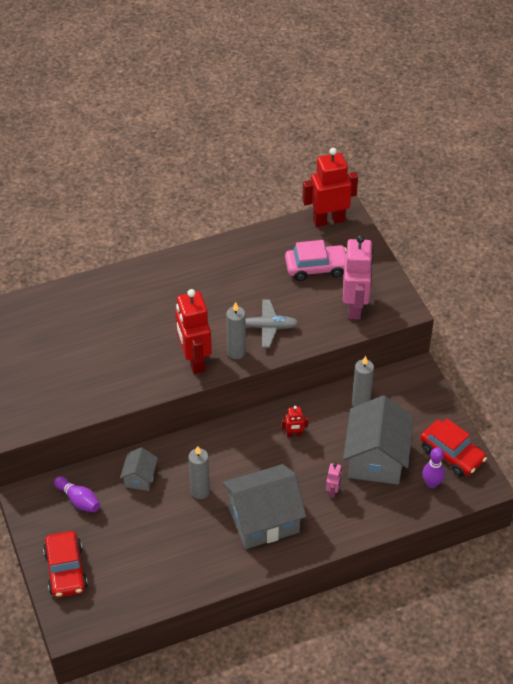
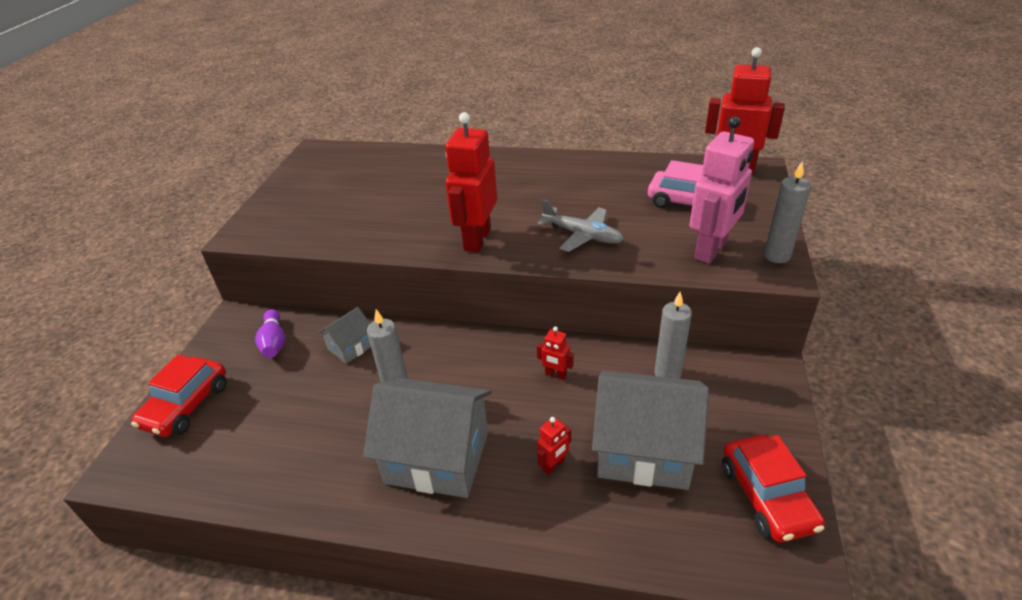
camera: 35 degrees right, 10 degrees down
(236, 352) = (529, 247): grey candle -> grey candle (777, 256)
(333, 491) = (553, 466): pink robot -> red robot
(376, 458) = (644, 450): grey house -> grey house turned 60 degrees clockwise
(431, 483) = (709, 525): purple bowling pin -> none

